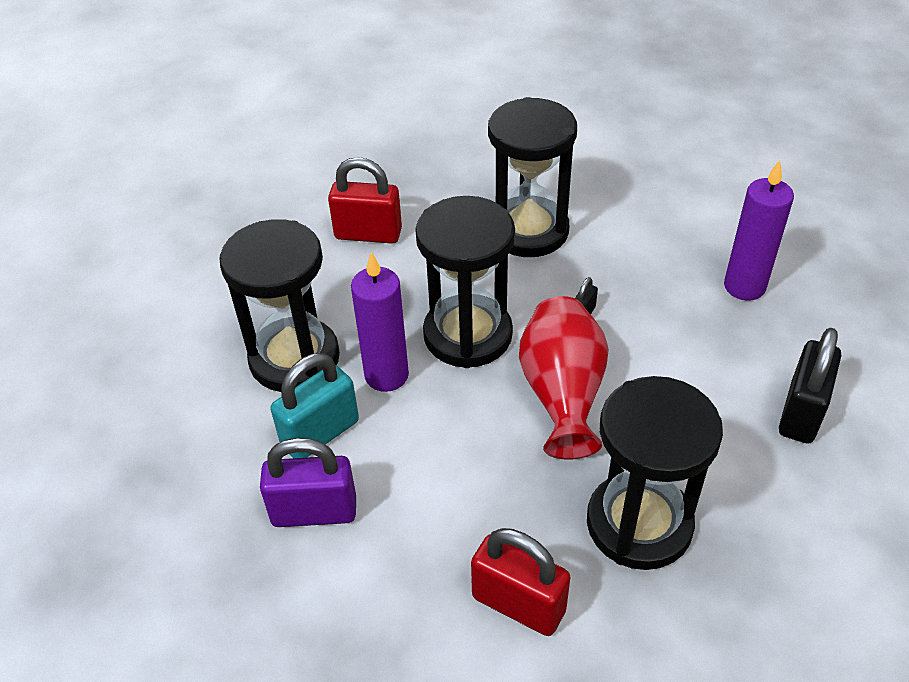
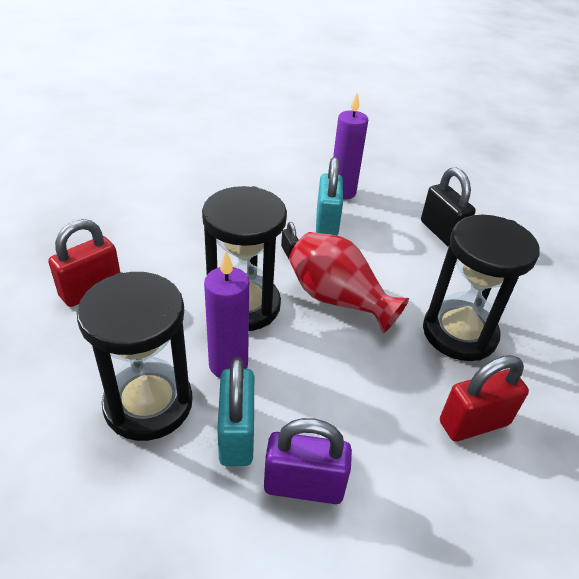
camera: 55 degrees left, 5 degrees down
(314, 511) = (304, 485): purple padlock -> purple padlock turned 60 degrees clockwise
(528, 231) = (197, 227): black hourglass -> none
(670, 309) = (327, 223): none -> turquoise padlock

